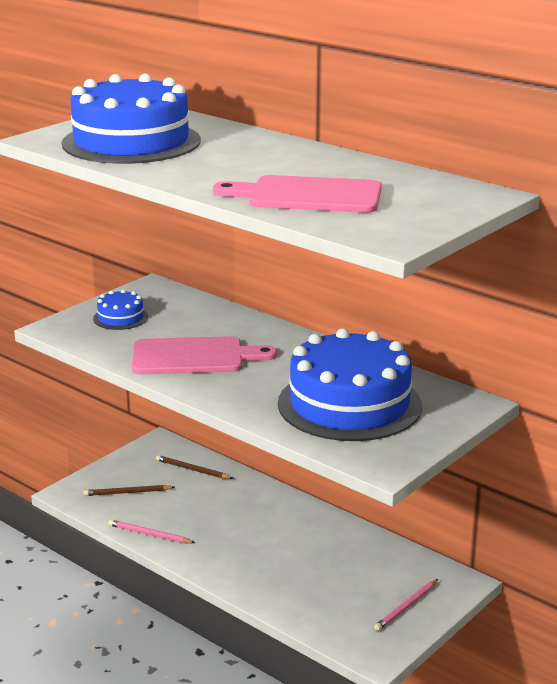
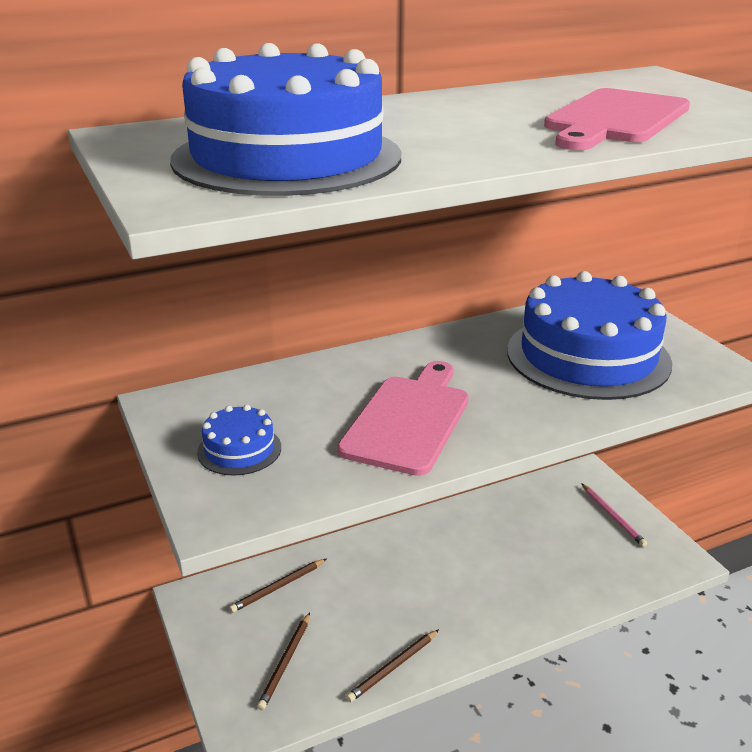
camera: 65 degrees left, 5 degrees up
(149, 534) = (393, 667): pink pencil -> brown pencil

